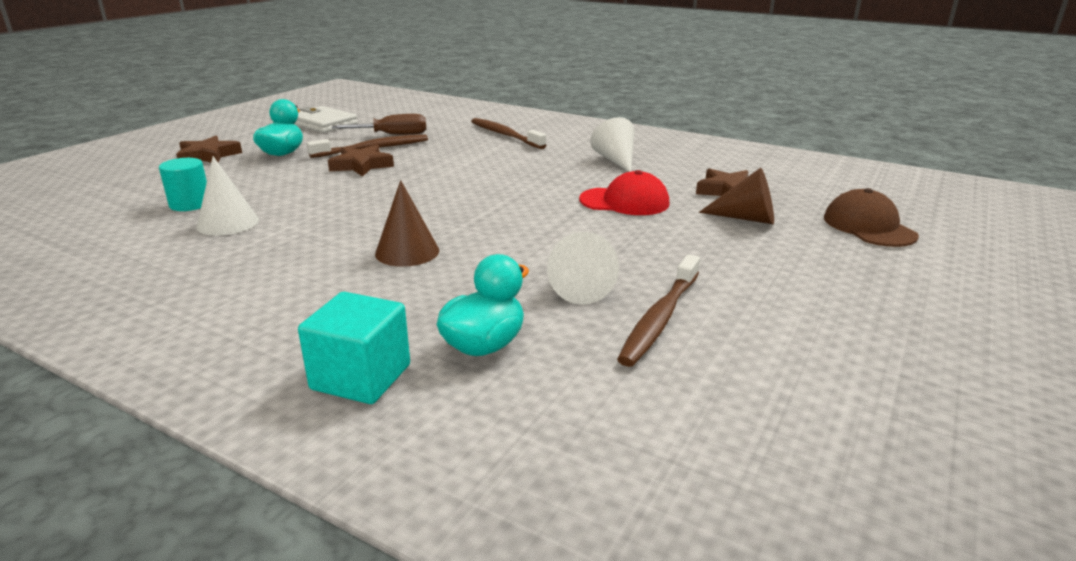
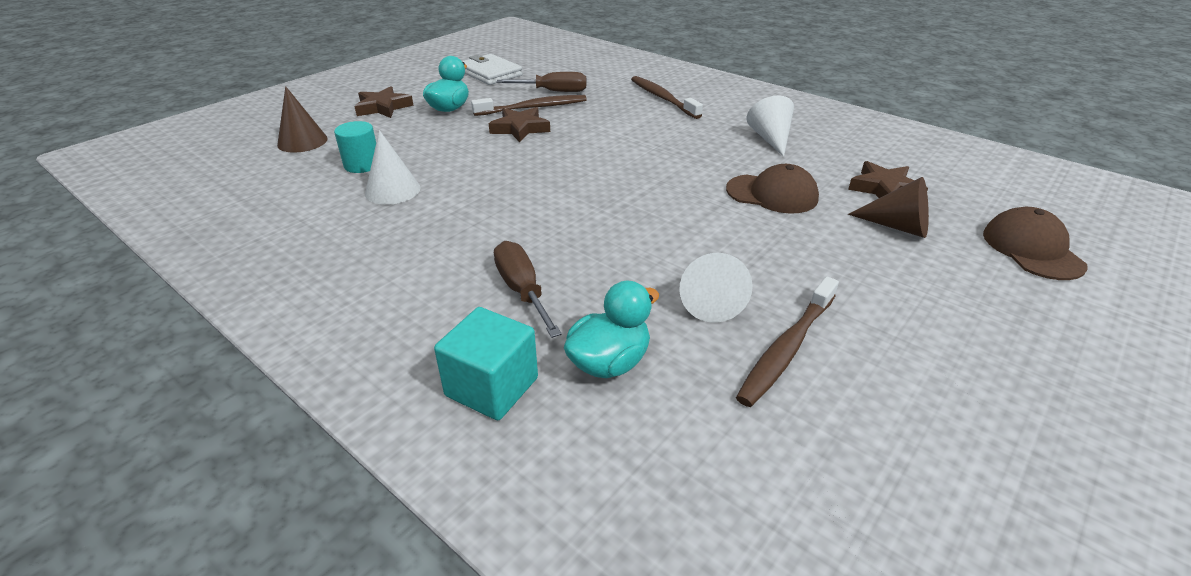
camera: 10 degrees right, 10 degrees up
(383, 295) = (522, 290): none -> brown screwdriver
(407, 252) = (550, 240): brown cone -> brown cone (302, 141)
(624, 202) = (772, 194): red cap -> brown cap

